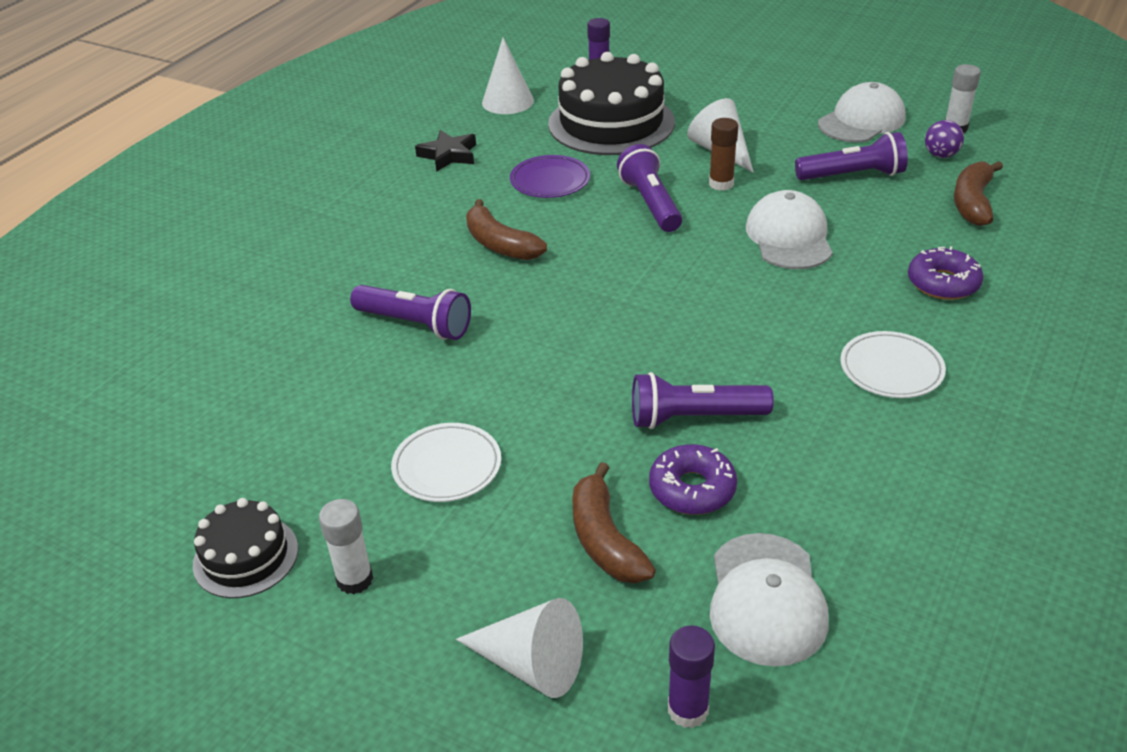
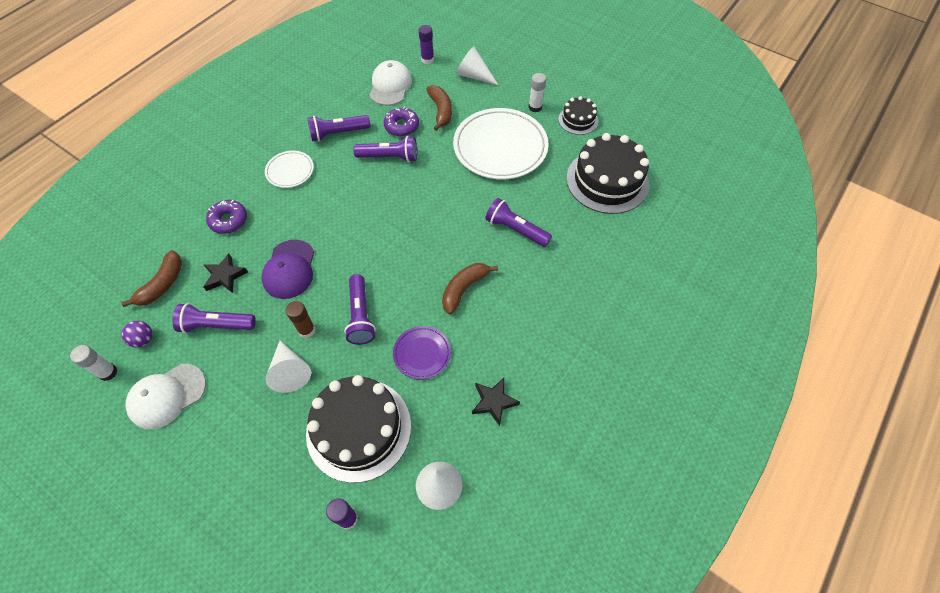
camera: 175 degrees left, 20 degrees up
(216, 423) = (607, 181): none -> black cake
(447, 466) = (500, 147): white plate -> white plate, size x2.02
(500, 244) = (464, 289): brown banana -> brown banana turned 105 degrees counterclockwise
(789, 237) = (289, 269): white cap -> purple cap
(836, 455) = (338, 133): none -> purple flashlight
(885, 220) = (225, 276): none -> black star

